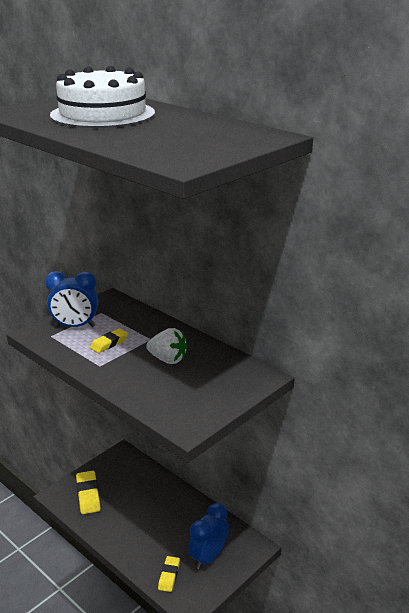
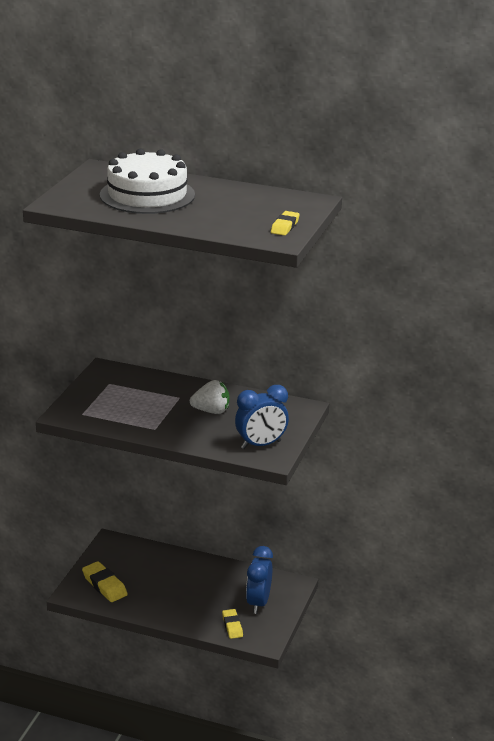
camera: 25 degrees left, 0 degrees up
(75, 326) = (97, 400): blue clock -> blue clock (261, 445)
(109, 343) = (145, 409): yellow eraser -> yellow eraser (285, 226)

